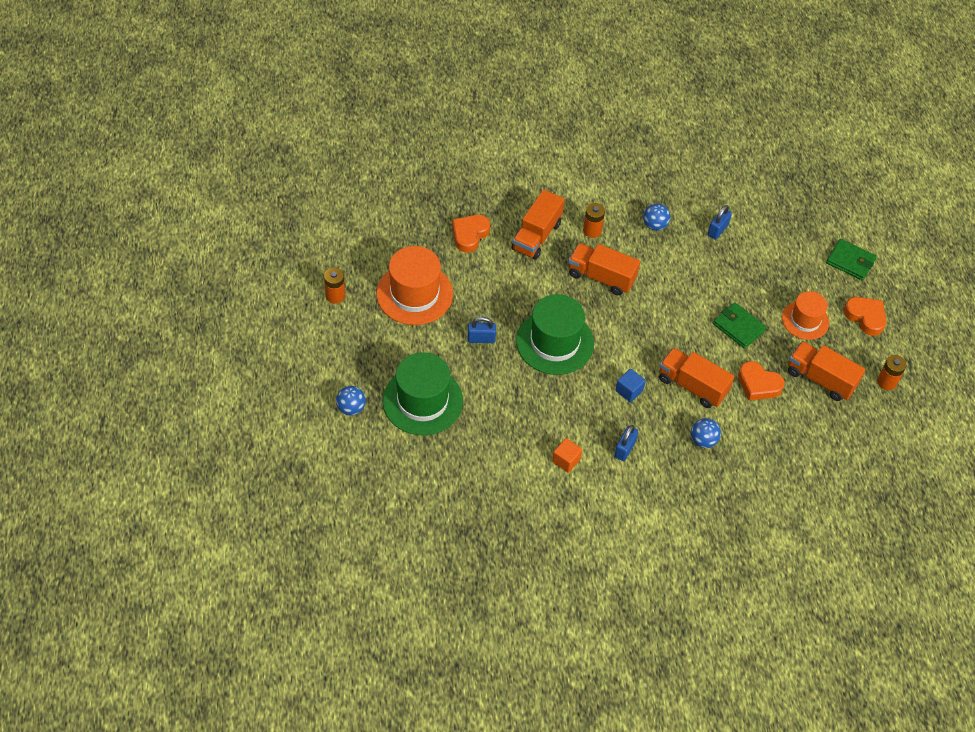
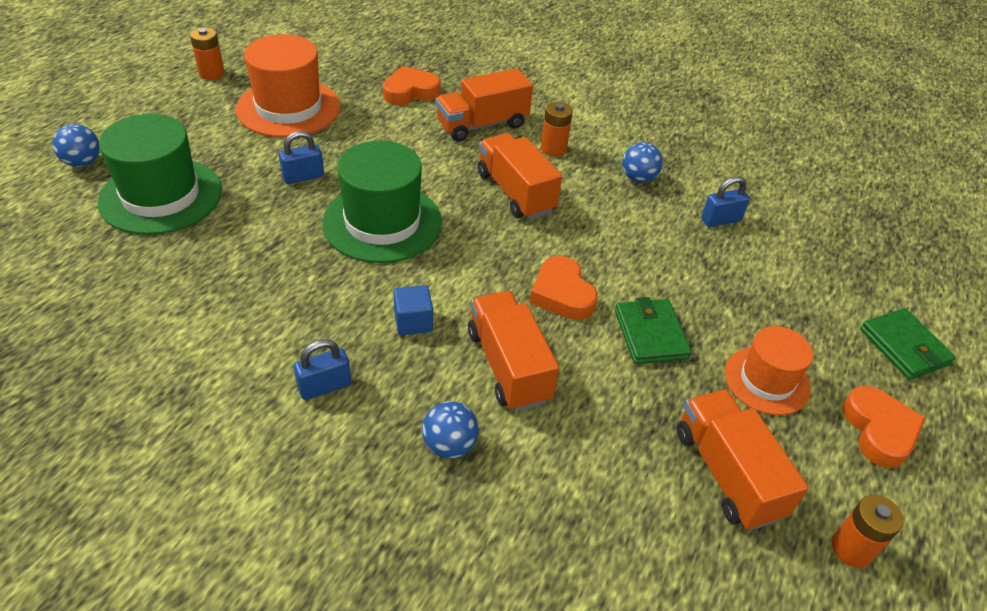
camera: 35 degrees right, 10 degrees down
(481, 339) = (303, 176): blue padlock -> blue padlock turned 60 degrees counterclockwise
(566, 460) = (232, 352): orange cube -> none
(758, 384) = (613, 421): orange heart -> orange heart (562, 294)

